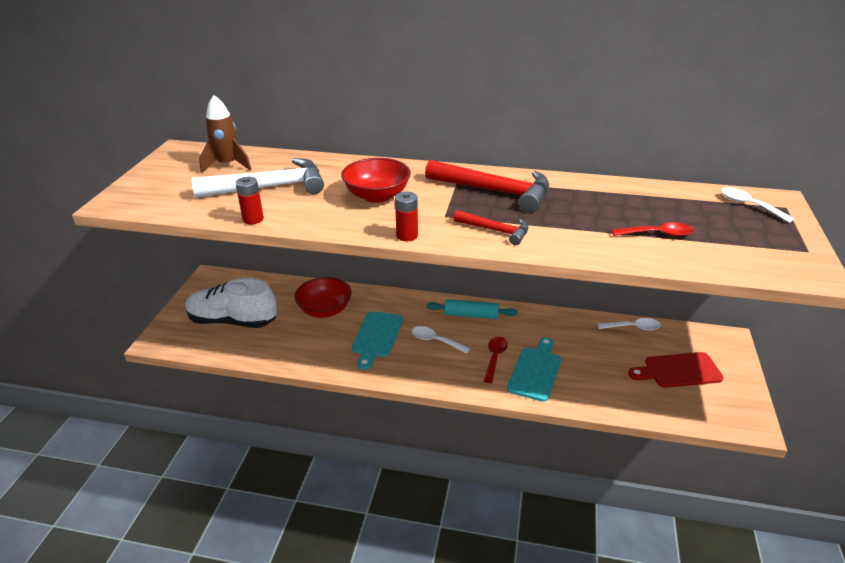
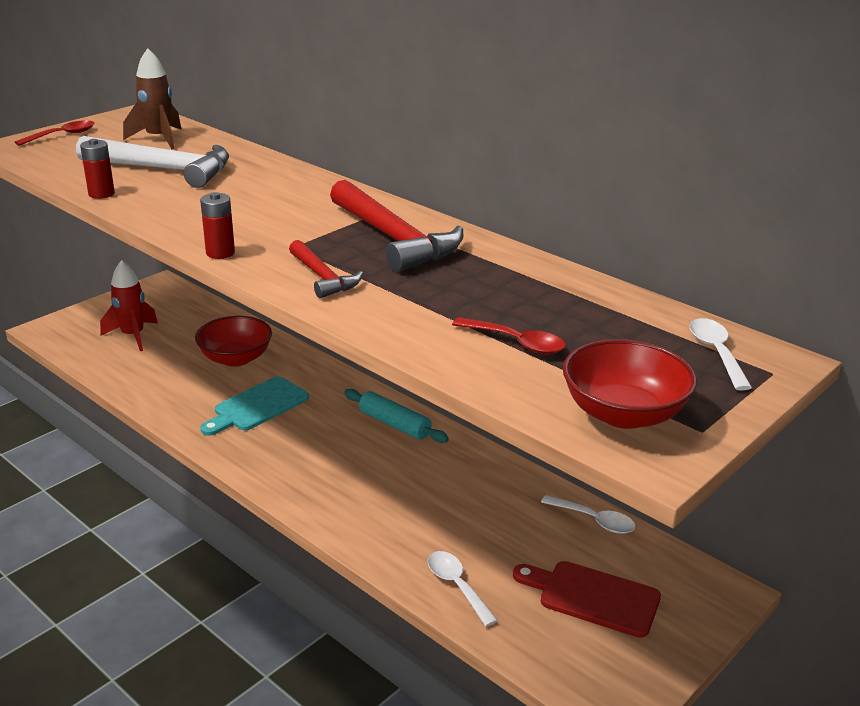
camera: 30 degrees right, 5 degrees down
(233, 321) = (133, 336): white shoe -> red rocket
(377, 196) = (255, 207): red bowl -> red bowl (623, 414)
(435, 341) = (317, 435): white spoon -> white spoon (457, 586)
(494, 358) = (364, 481): red spoon -> red spoon (62, 135)
(535, 371) = (395, 516): turquoise cutting board -> none

